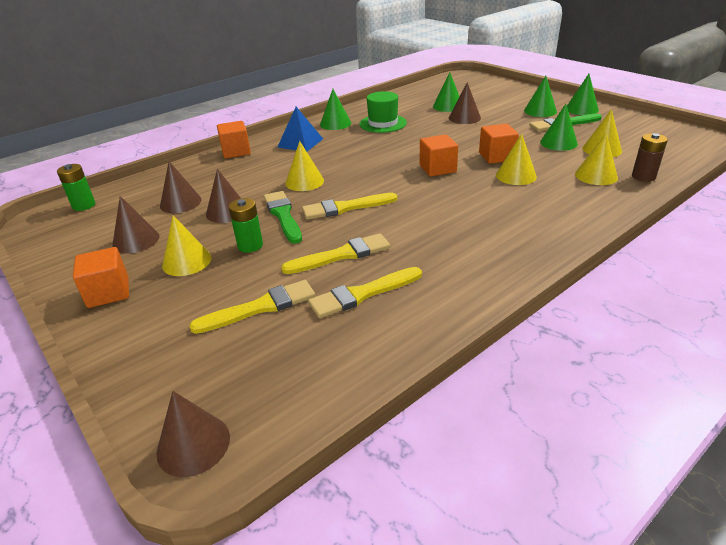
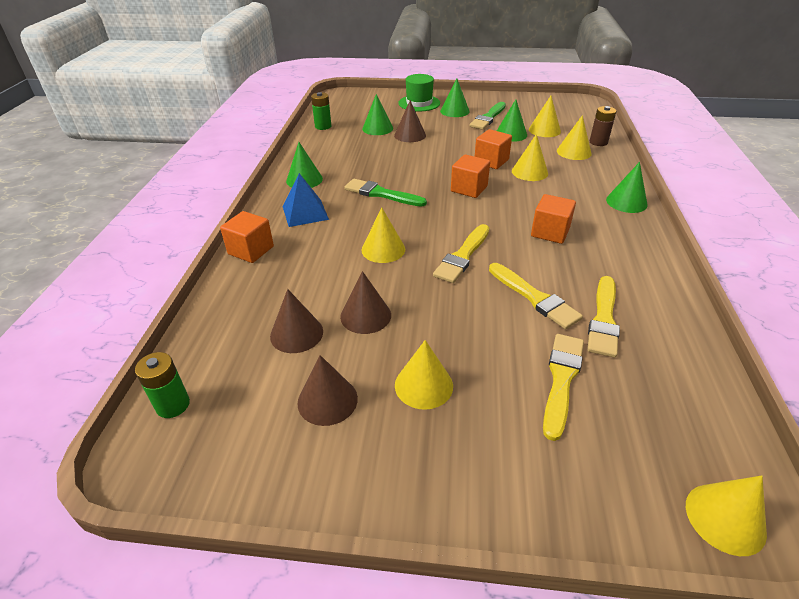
camera: 45 degrees left, 5 degrees up
(108, 292) = (409, 468): orange cube -> orange cube (550, 232)
(193, 444) = (725, 518): brown cone -> yellow cone
(250, 245) = (450, 334): green battery -> green battery (323, 126)
(283, 215) = (425, 290): green brush -> green brush (381, 194)
(342, 255) = (534, 298): yellow brush -> yellow brush turned 120 degrees clockwise
(383, 123) = (350, 164): green hat -> green hat (419, 103)
(581, 109) = (479, 101): green cone -> green cone (626, 202)

